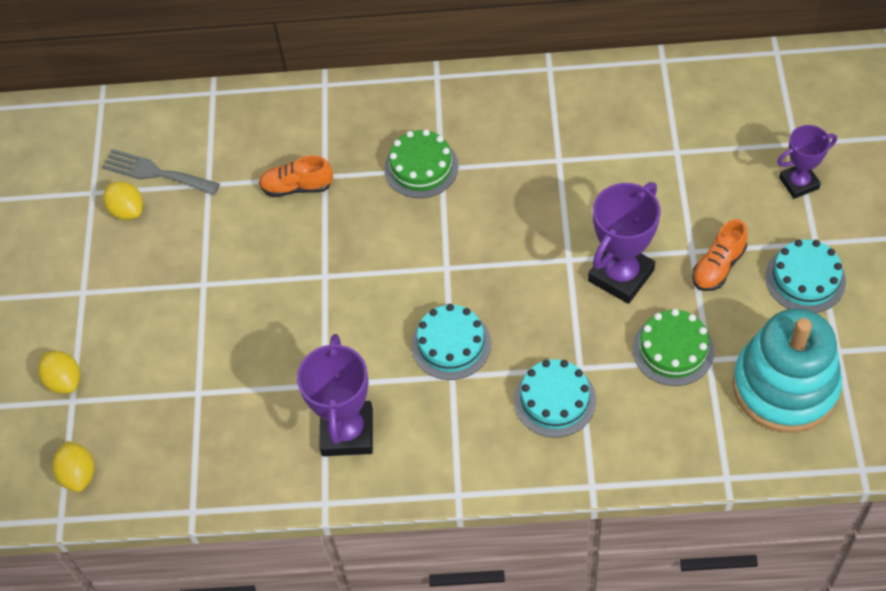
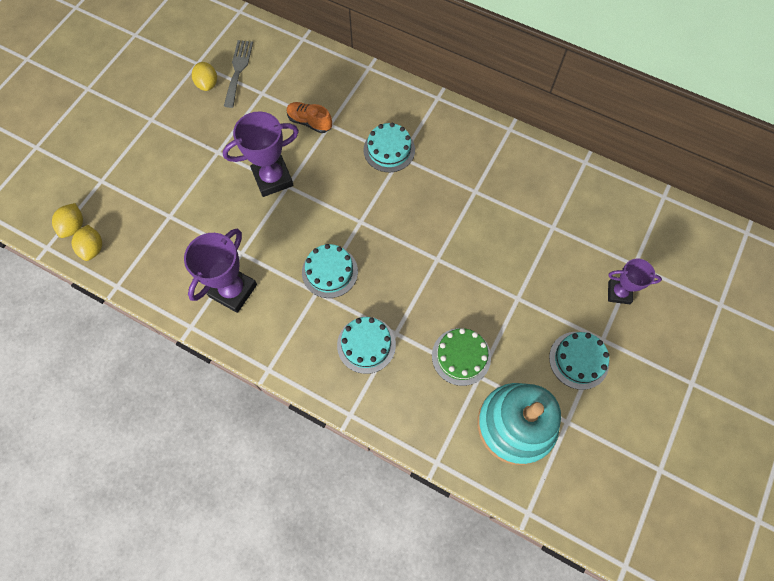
camera: 25 degrees right, 10 degrees up
(64, 381) = (105, 166): yellow lemon -> yellow lemon (93, 248)
(156, 173) = (238, 70): grey fork -> grey fork turned 45 degrees clockwise
(421, 167) = (389, 150): green cake -> turquoise cake
(621, 275) = (462, 288): purple trophy -> purple trophy (272, 178)
(718, 266) = (527, 318): orange shoe -> none

